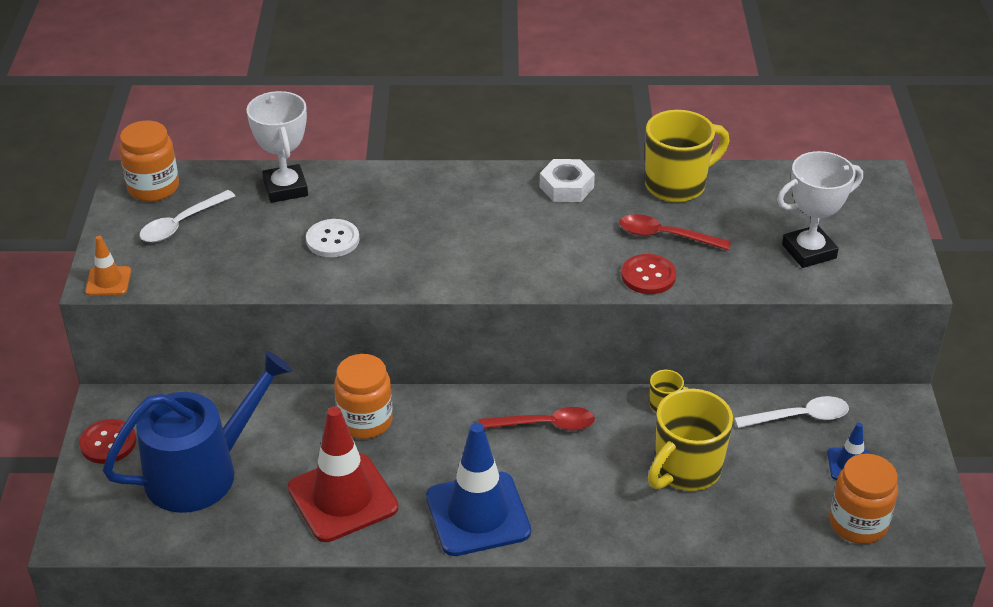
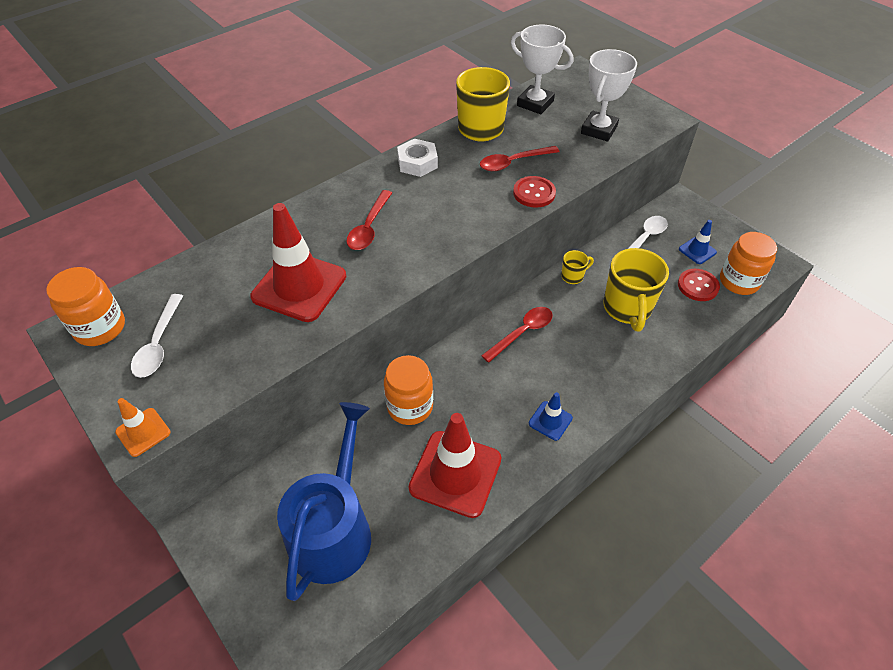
camera: 40 degrees left, 10 degrees up
(108, 443) = (233, 561): red button -> red button (698, 286)
(285, 188) = (217, 268): white trophy -> white trophy (535, 103)
(332, 240) = (299, 286): white button -> red traffic cone
(448, 223) = (369, 228): none -> red spoon
(478, 514) = (550, 421): blue traffic cone -> blue traffic cone, size x0.48

